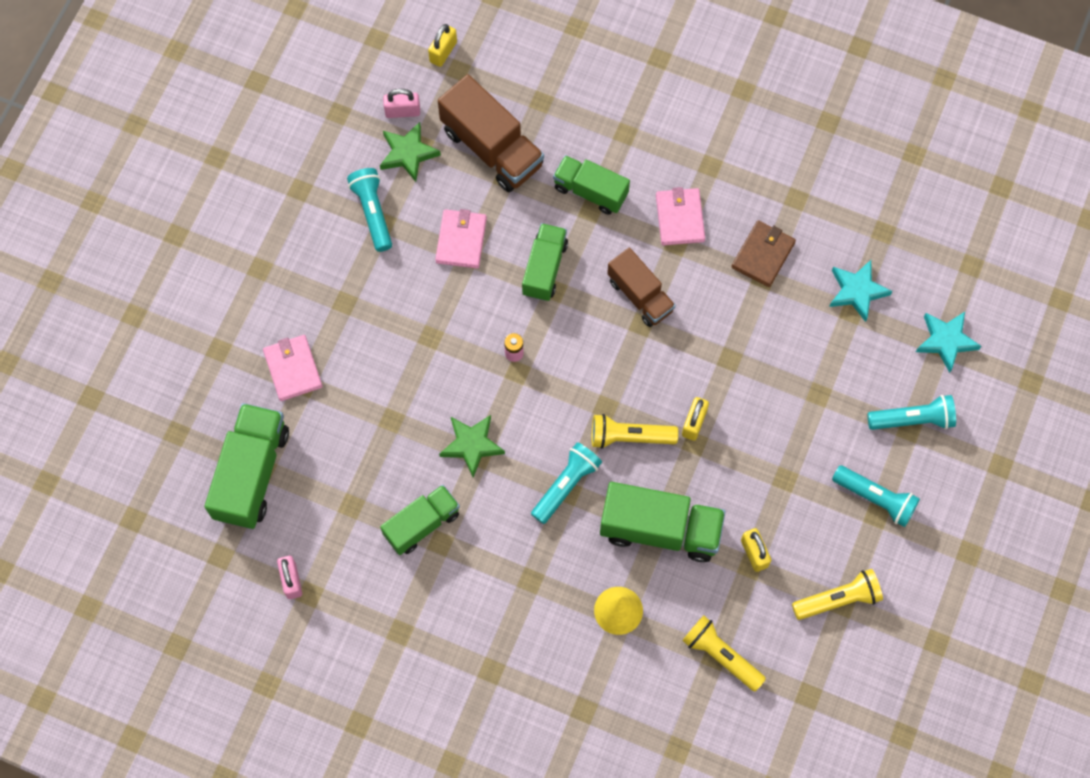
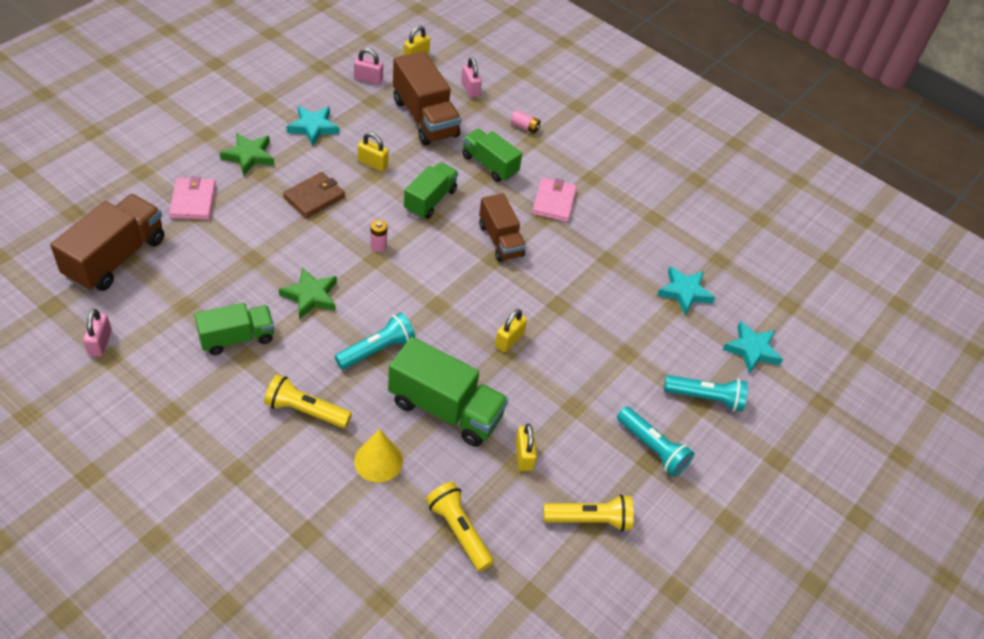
camera: 10 degrees right, 20 degrees down
(251, 474) = (115, 258): green truck -> brown truck
(373, 212) = (313, 127): turquoise flashlight -> turquoise star
(408, 153) = (359, 103): green star -> green star (249, 156)
(461, 240) = (372, 163): pink wallet -> yellow padlock
(526, 80) = (470, 89): none -> pink padlock
(610, 117) = (524, 127): none -> pink battery
(629, 437) = (448, 332): yellow flashlight -> yellow flashlight (305, 410)
(763, 255) = (613, 245): brown wallet -> brown wallet (314, 197)

